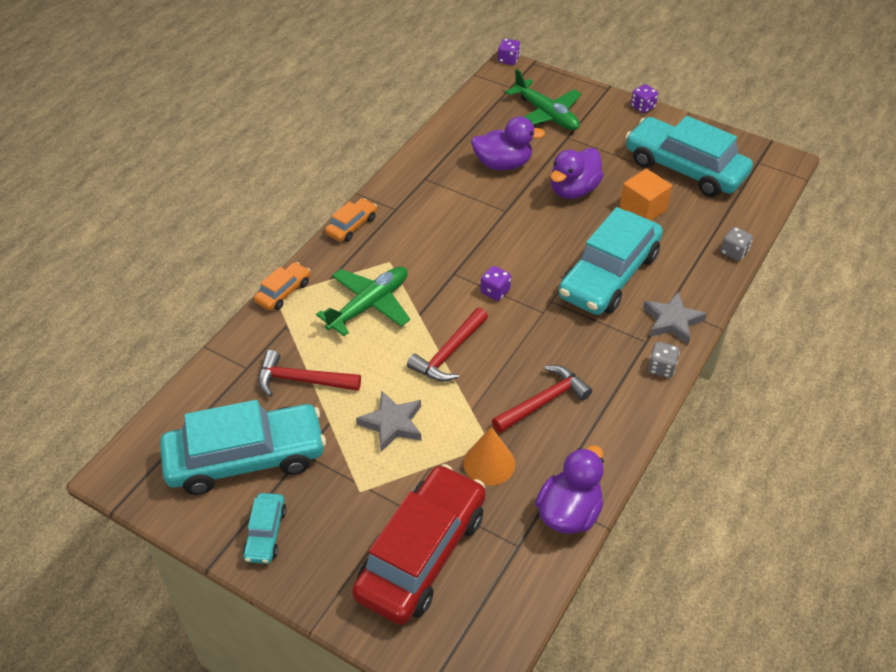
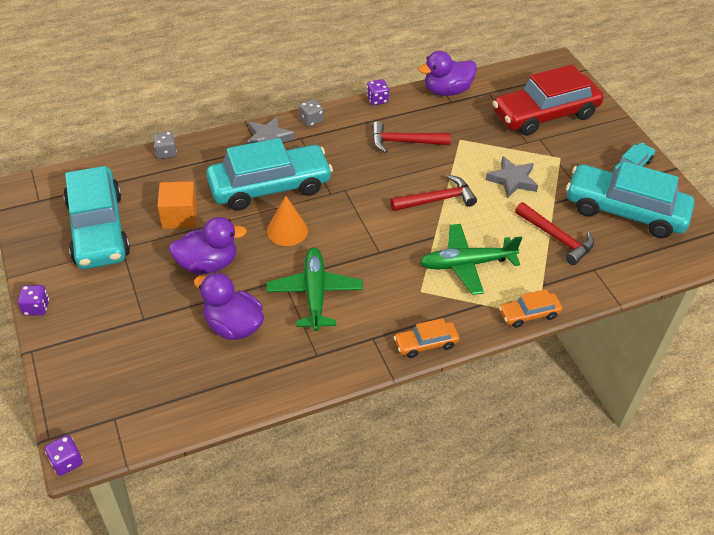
camera: 145 degrees left, 0 degrees up
(489, 463) = (469, 131): orange cone -> orange cone (287, 230)
(495, 291) = (363, 221): purple dice -> purple dice (377, 100)
(546, 114) = (127, 357): green plane -> green plane (314, 294)

